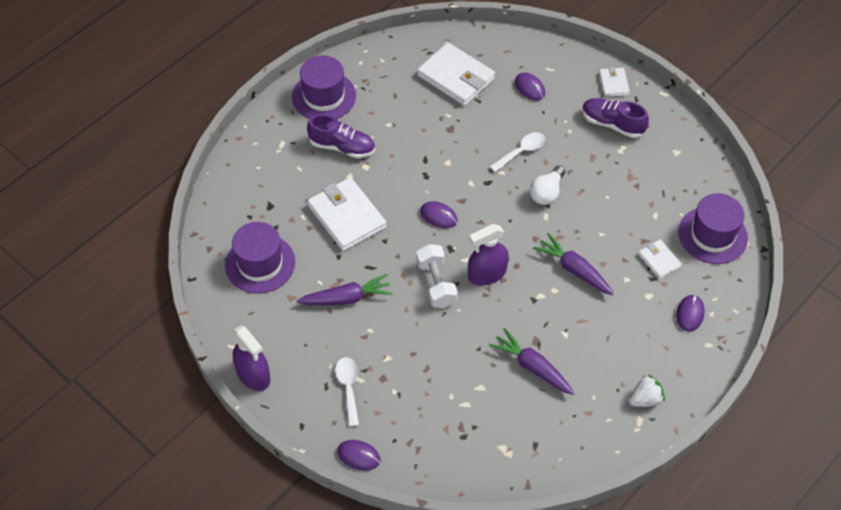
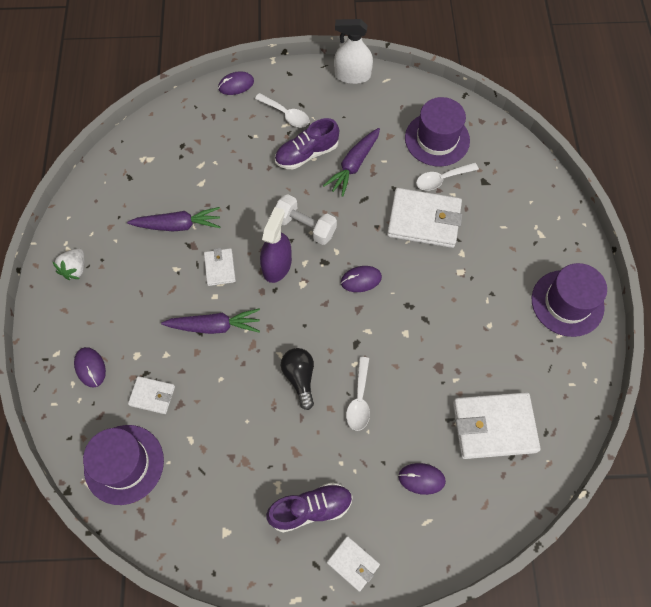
camera: 135 degrees right, 10 degrees up
(253, 375) = (352, 75): purple spray bottle -> white spray bottle
(297, 233) = (442, 179): none -> white spoon
(342, 147) = (497, 272): purple shoe -> purple shoe (306, 154)
(531, 306) = (220, 268): none -> white wallet
(547, 193) = (300, 378): white light bulb -> black light bulb

